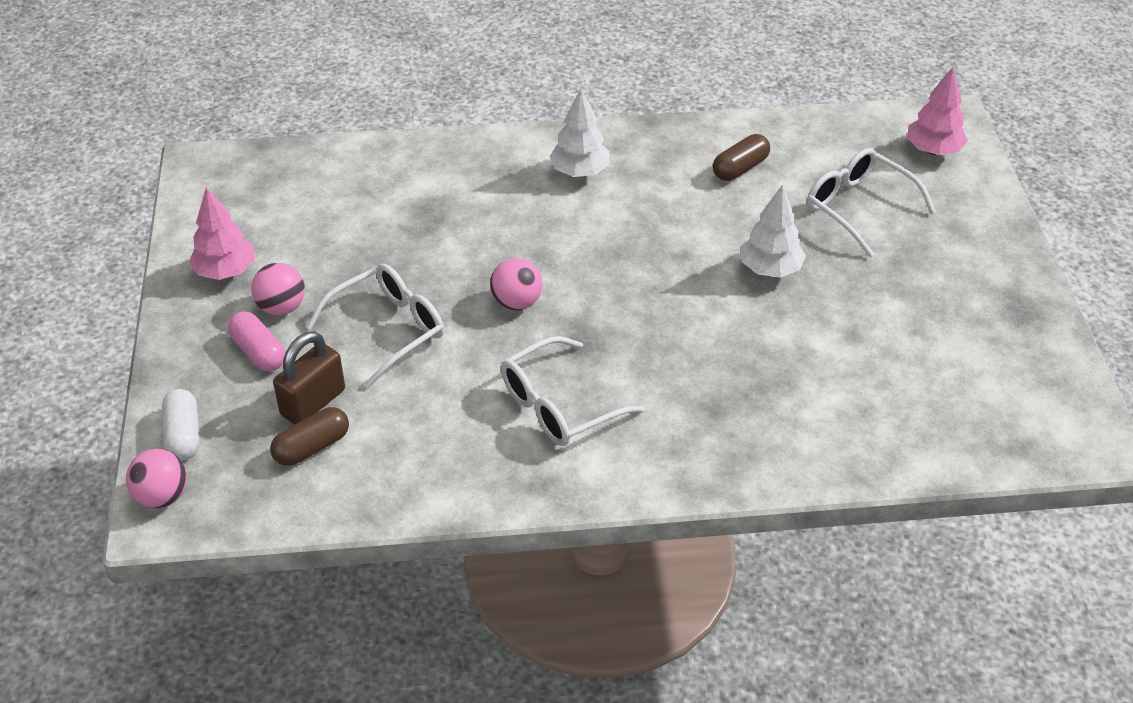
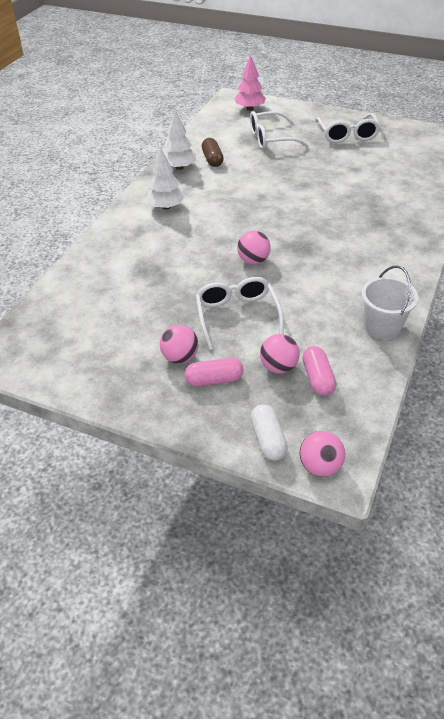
camera: 60 degrees left, 0 degrees up
(183, 435) = (268, 439): white capsule -> white capsule turned 60 degrees clockwise
(225, 271) = (122, 375): pink tree -> none
(312, 447) = (318, 378): brown capsule -> pink capsule
(313, 402) = (278, 367): brown padlock -> pink ball
(453, 484) = (382, 327): none -> white bucket
(558, 406) = (345, 271): white glasses -> white glasses (347, 135)
(770, 269) = (293, 175): white tree -> white tree (179, 167)

